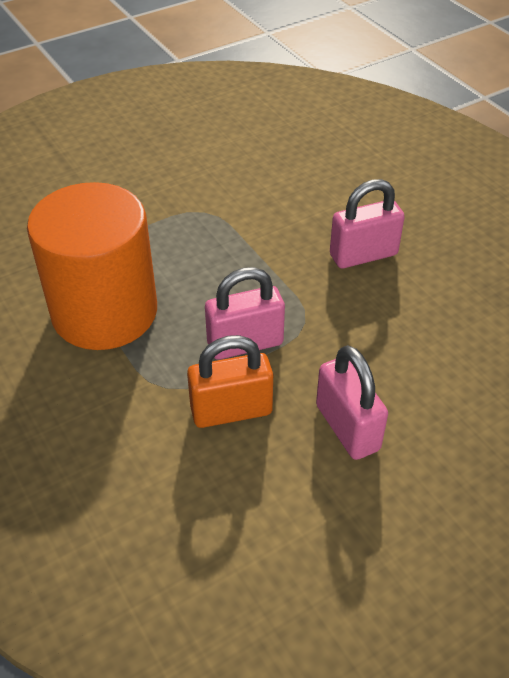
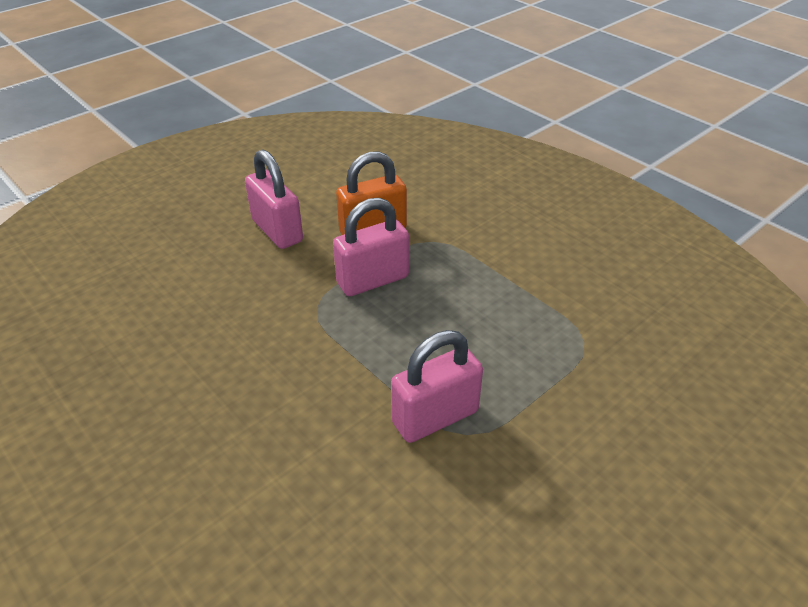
camera: 170 degrees right, 5 degrees down
(105, 312) = (519, 291): orange cylinder -> none
(363, 255) = (248, 393): pink padlock -> pink padlock (435, 417)

